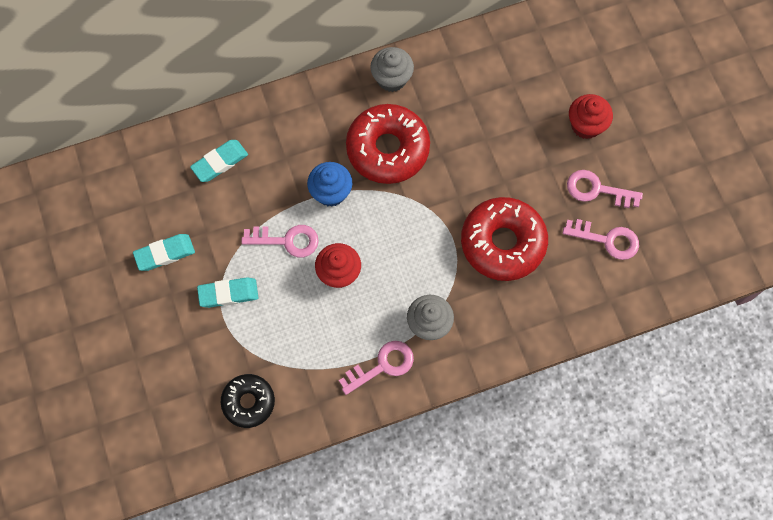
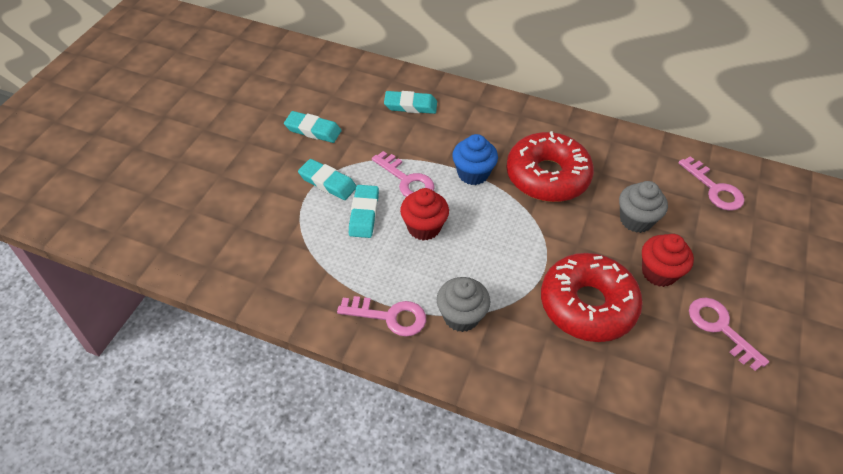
camera: 40 degrees right, 20 degrees down
(248, 402) = (260, 260): black donut -> none
(284, 298) = (364, 214): none -> turquoise eraser
(392, 79) = (594, 137): grey cupcake -> grey cupcake (636, 220)
(586, 125) = (750, 273): red cupcake -> red cupcake (659, 272)
(607, 240) = (697, 375): pink key -> pink key (714, 189)

